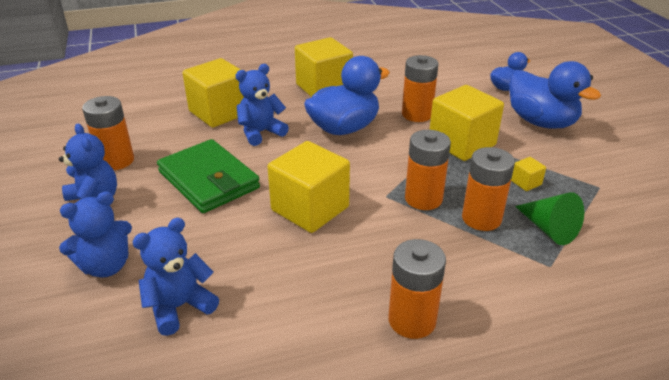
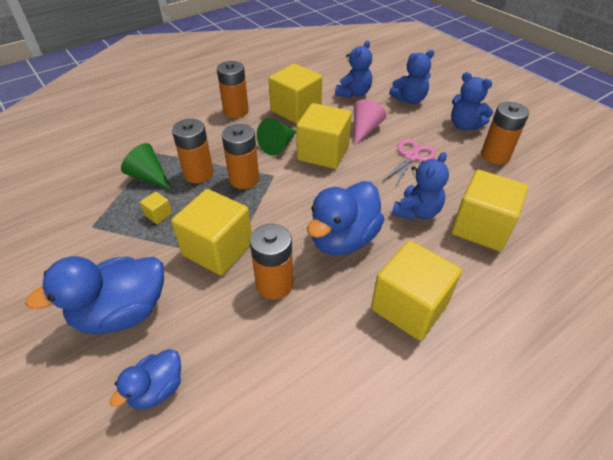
camera: 160 degrees right, 10 degrees up
(106, 266) = (409, 100): blue teddy bear -> blue teddy bear turned 150 degrees counterclockwise
(208, 180) = (411, 157): green wallet -> pink scissors
(228, 229) = (364, 130): none -> pink cone
(305, 293) = (296, 110): none -> yellow cube
(363, 233) = (278, 145): none -> green cone
(541, 122) = (122, 312): blue duck -> blue duck turned 60 degrees counterclockwise

